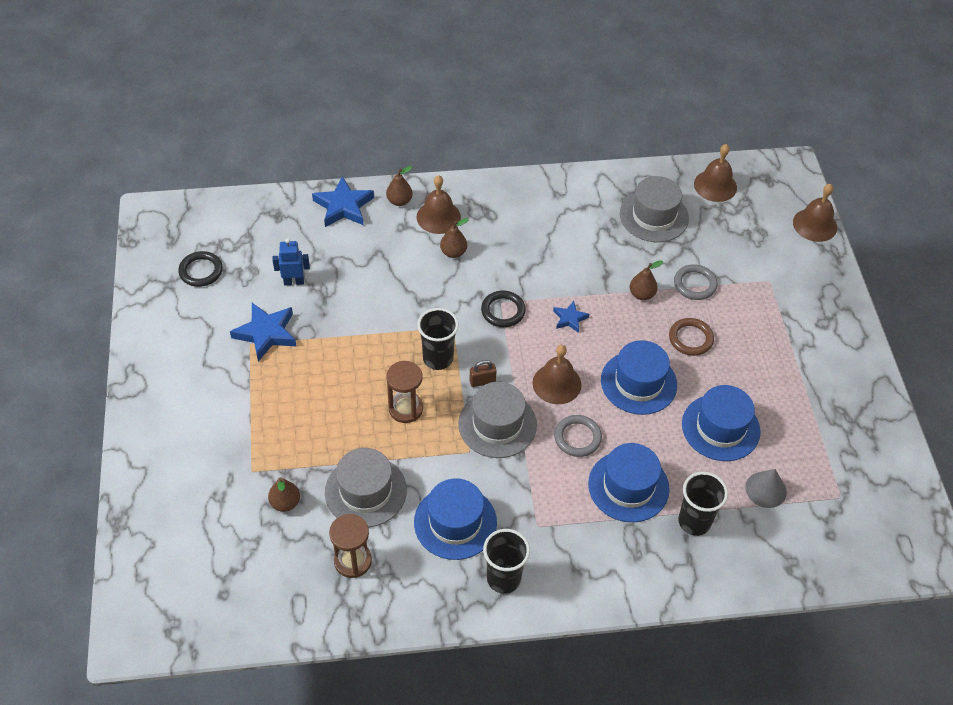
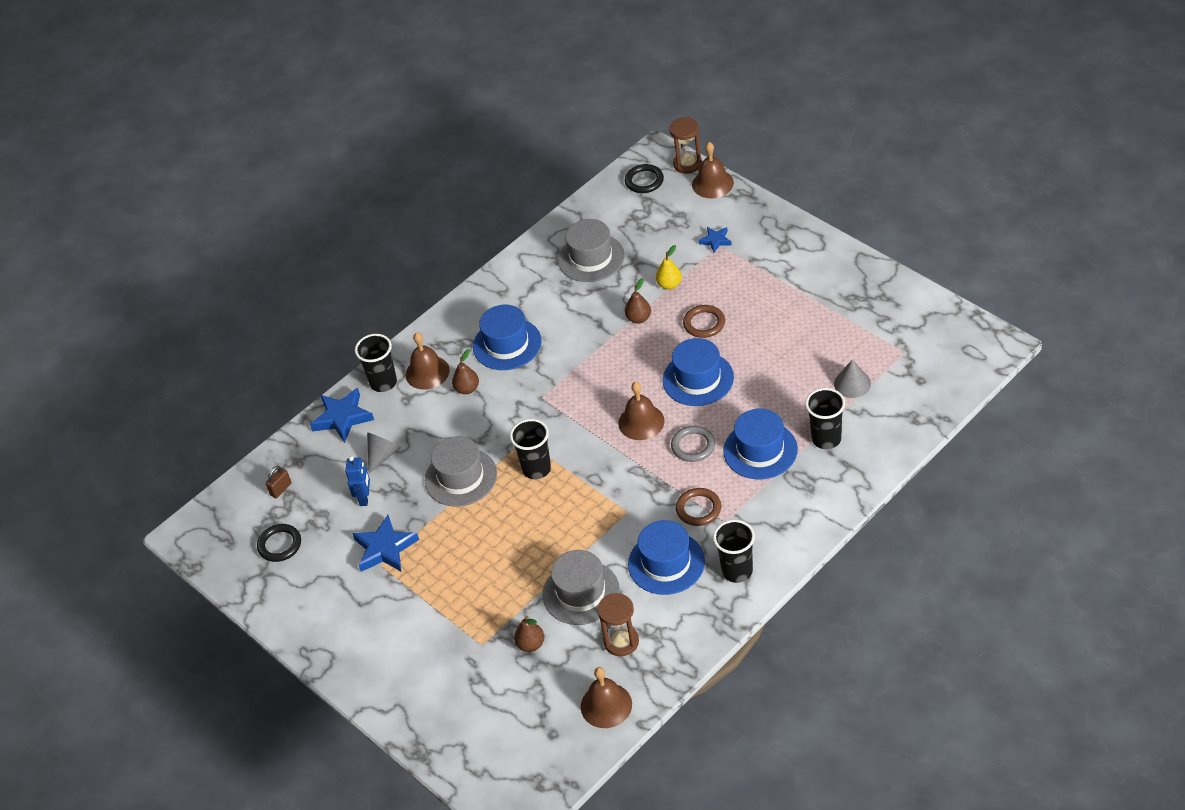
camera: 30 degrees left, 5 degrees down
(294, 281) = (365, 498): blue robot -> blue robot turned 135 degrees clockwise
(341, 258) = (383, 455): none -> grey cone
(399, 201) = (383, 382): brown pear -> black cup
(405, 409) = (550, 519): brown hourglass -> brown hourglass (687, 164)
(482, 381) = (586, 460): brown padlock -> brown padlock (281, 489)
(497, 424) = (628, 479): grey hat -> grey hat (461, 477)
(503, 311) = (549, 402): black ring -> black ring (644, 181)
(527, 496) = (698, 509): none -> brown ring
(570, 319) = (604, 372): blue star -> blue star (715, 240)
(695, 284) = (669, 284): grey ring -> yellow pear
(715, 185) = (613, 205): brown bell -> brown bell (606, 705)
(720, 427) = (783, 367): blue hat -> blue hat (507, 344)

